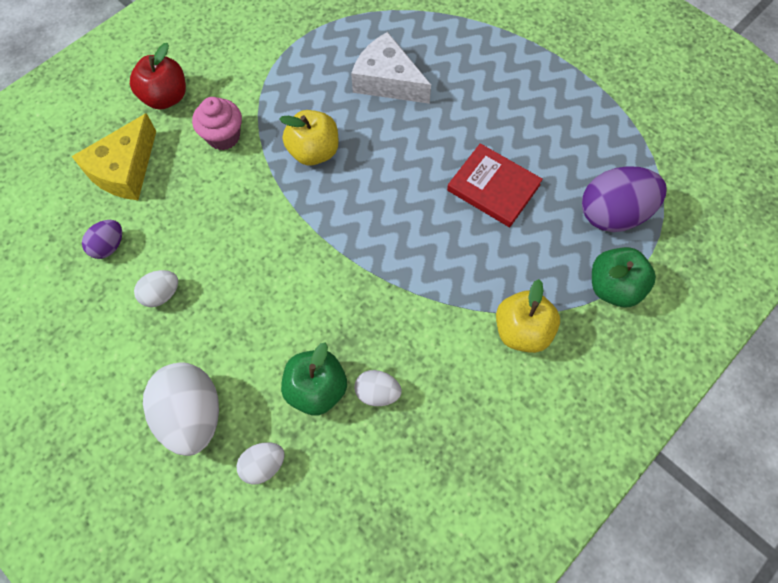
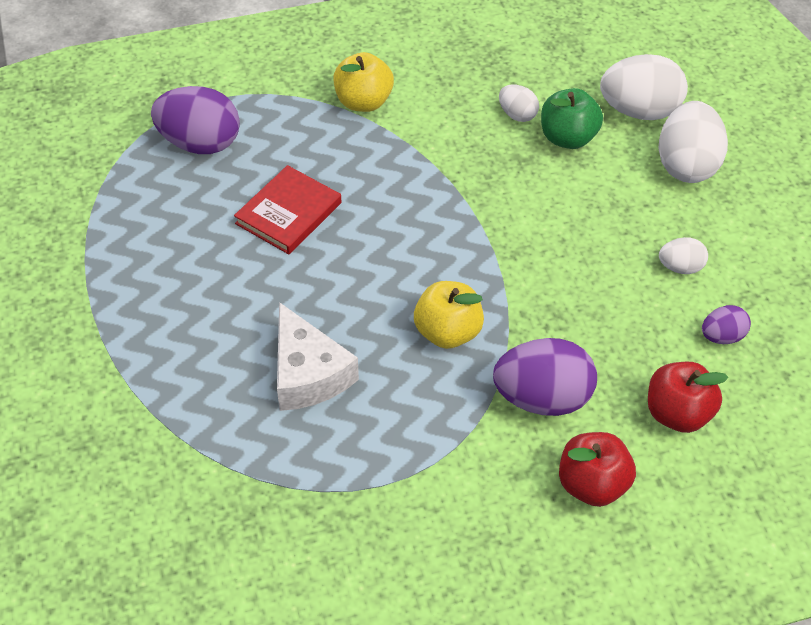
camera: 150 degrees left, 15 degrees down
(124, 169) = (678, 414): yellow cheese -> red apple
(223, 136) = (542, 398): pink cupcake -> purple egg
(263, 465) = (639, 111): white egg -> white egg, size x1.93
(493, 187) = (288, 213): red book -> red book turned 60 degrees clockwise
(613, 287) = (258, 96): green apple -> none

